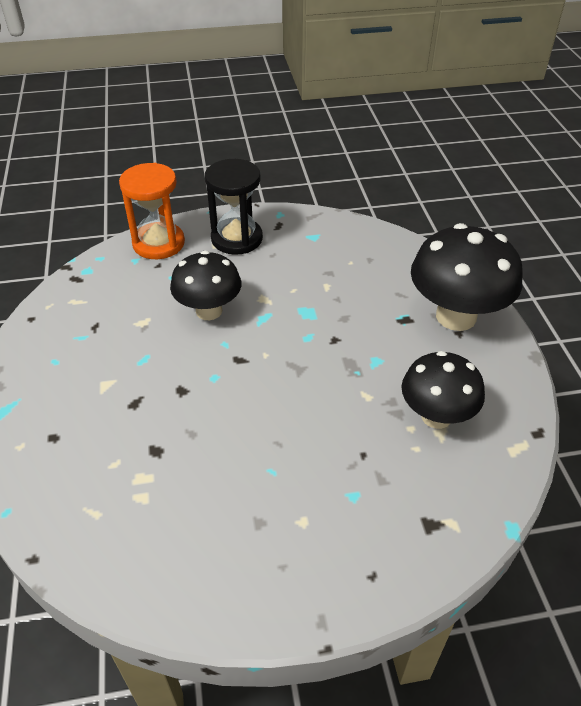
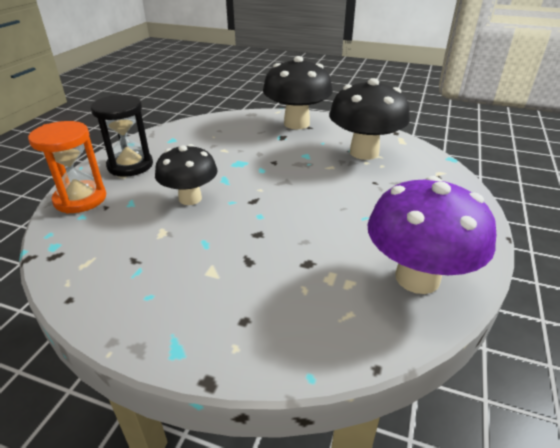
camera: 60 degrees left, 10 degrees down
(181, 558) = (417, 278): none -> purple mushroom
(436, 416) = (364, 152): black mushroom -> black mushroom, size x1.51

